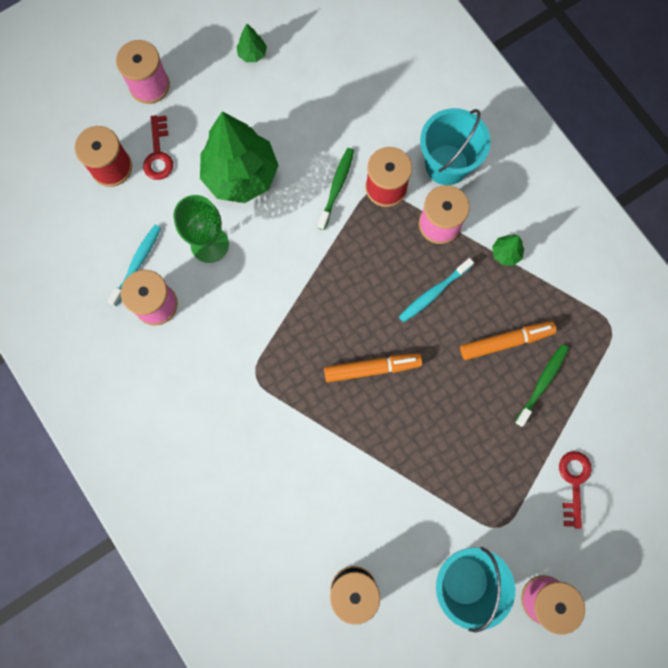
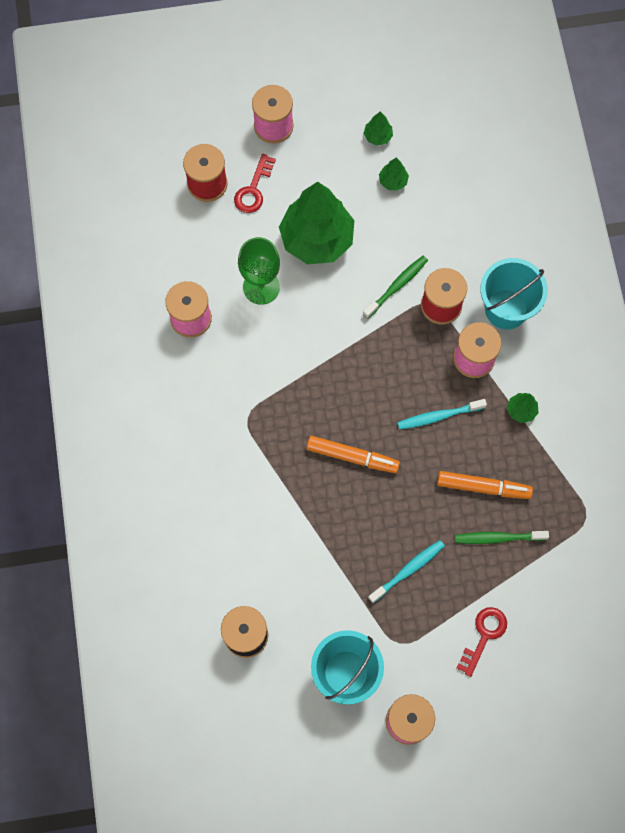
camera: 25 degrees right, 5 degrees down
(137, 263) = (191, 276): turquoise toothbrush -> turquoise toothbrush (408, 570)
(286, 90) = (393, 181): none -> green tree
(542, 383) = (498, 538): green toothbrush -> green toothbrush turned 150 degrees counterclockwise

